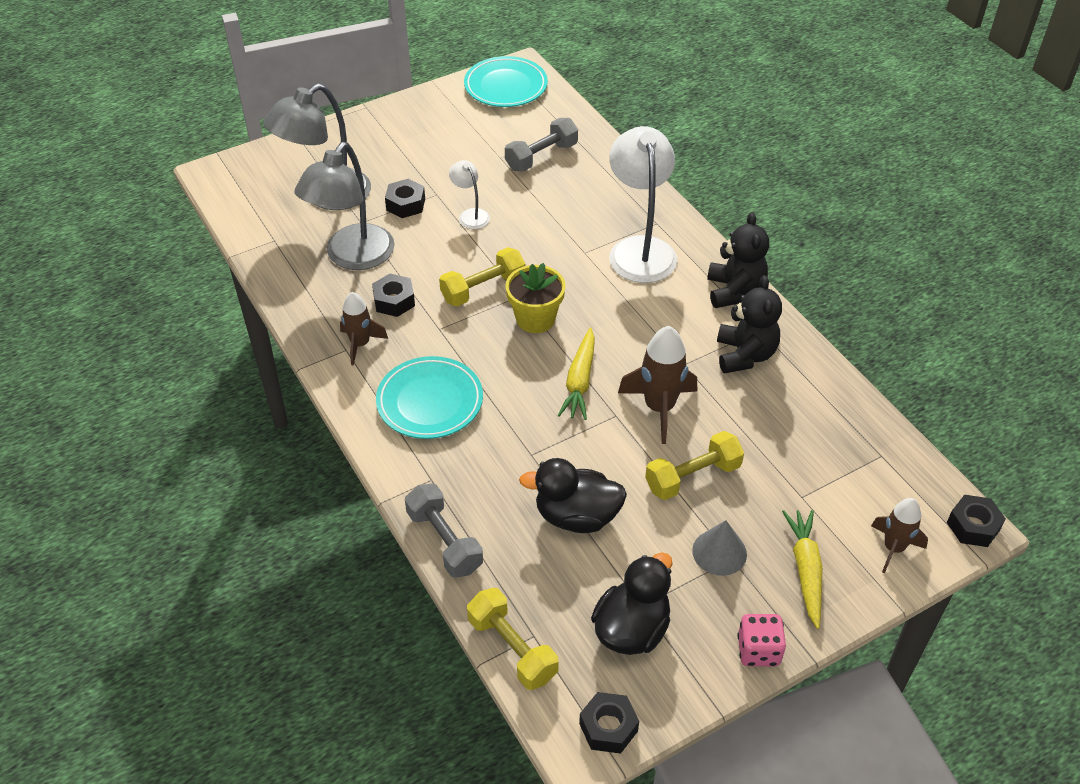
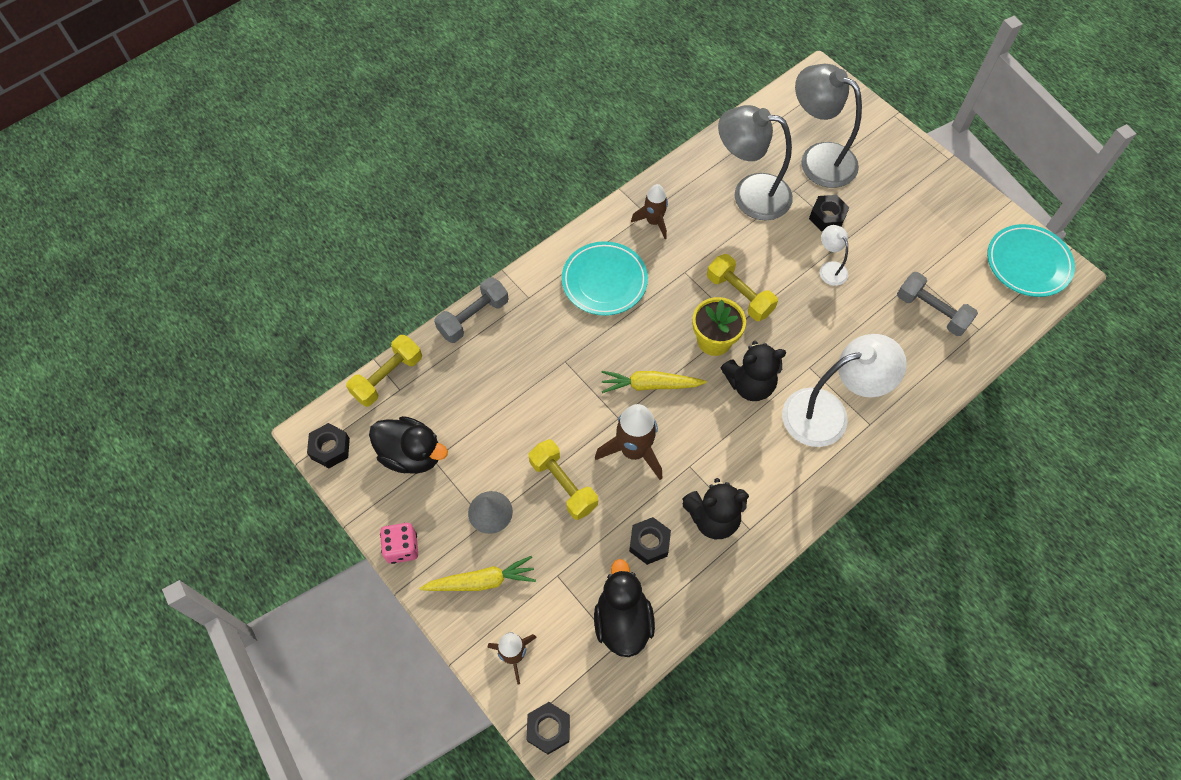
camera: 80 degrees right, 15 degrees up
(394, 301) = (707, 234): black nut -> black nut (649, 543)
(470, 215) = (830, 268): white lamp -> white lamp turned 75 degrees counterclockwise
(576, 516) = (509, 402): black duck -> black duck (622, 621)
(734, 291) = (795, 502): black teddy bear -> black teddy bear (750, 384)

